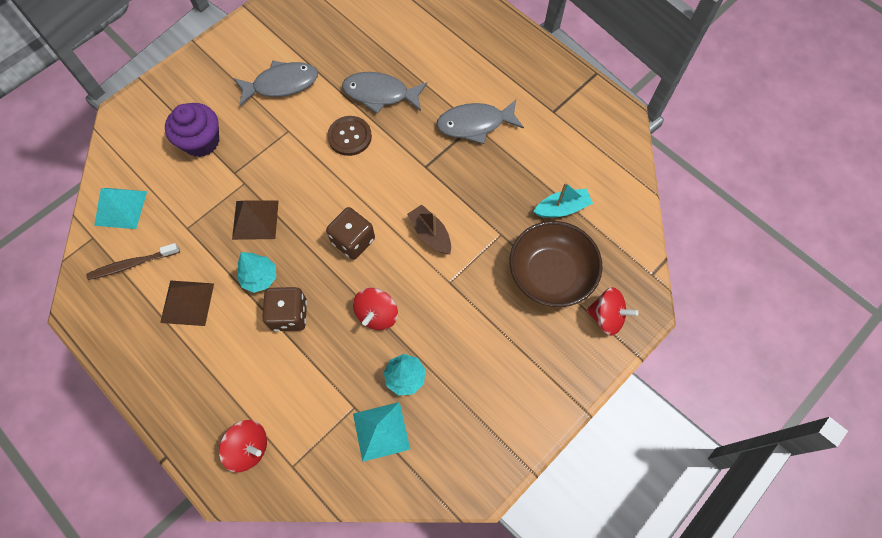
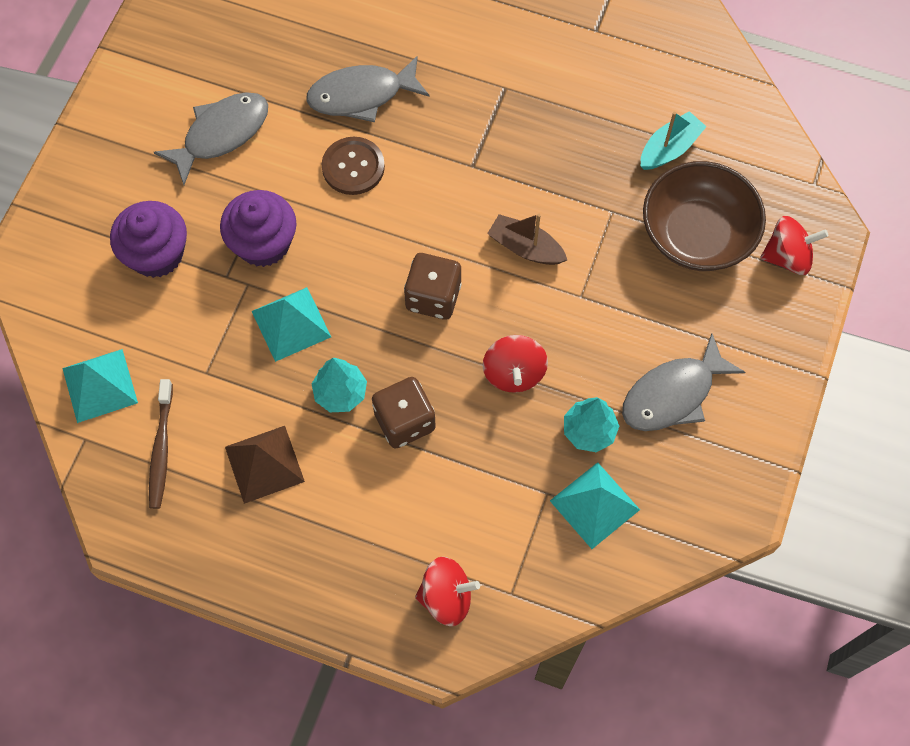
camera: 25 degrees left, 0 degrees up
(132, 264) = (161, 449): brown toothbrush -> brown toothbrush turned 45 degrees counterclockwise
(255, 219) = (291, 324): brown pyramid -> turquoise pyramid
(268, 161) = (263, 243): none -> purple cupcake
(475, 124) = (506, 86): grey fish -> grey fish (673, 394)

